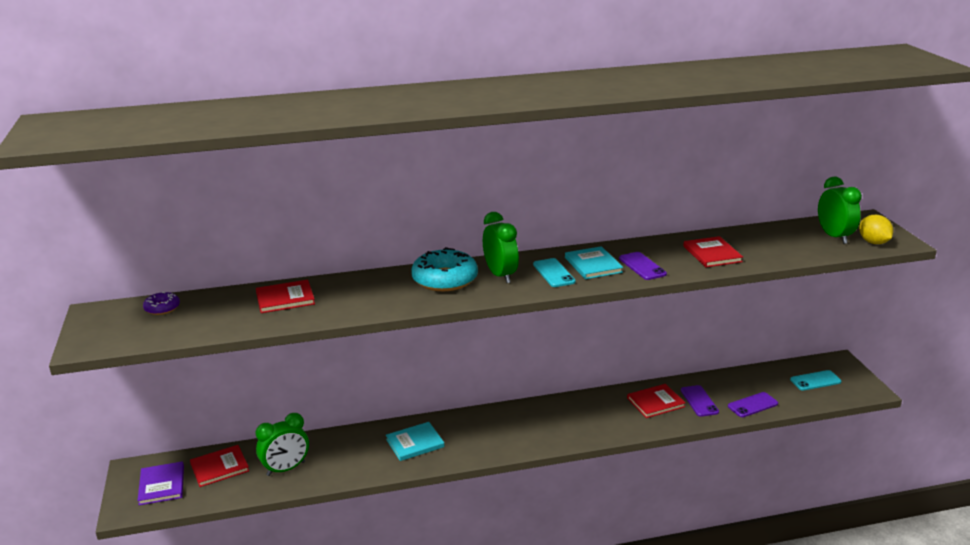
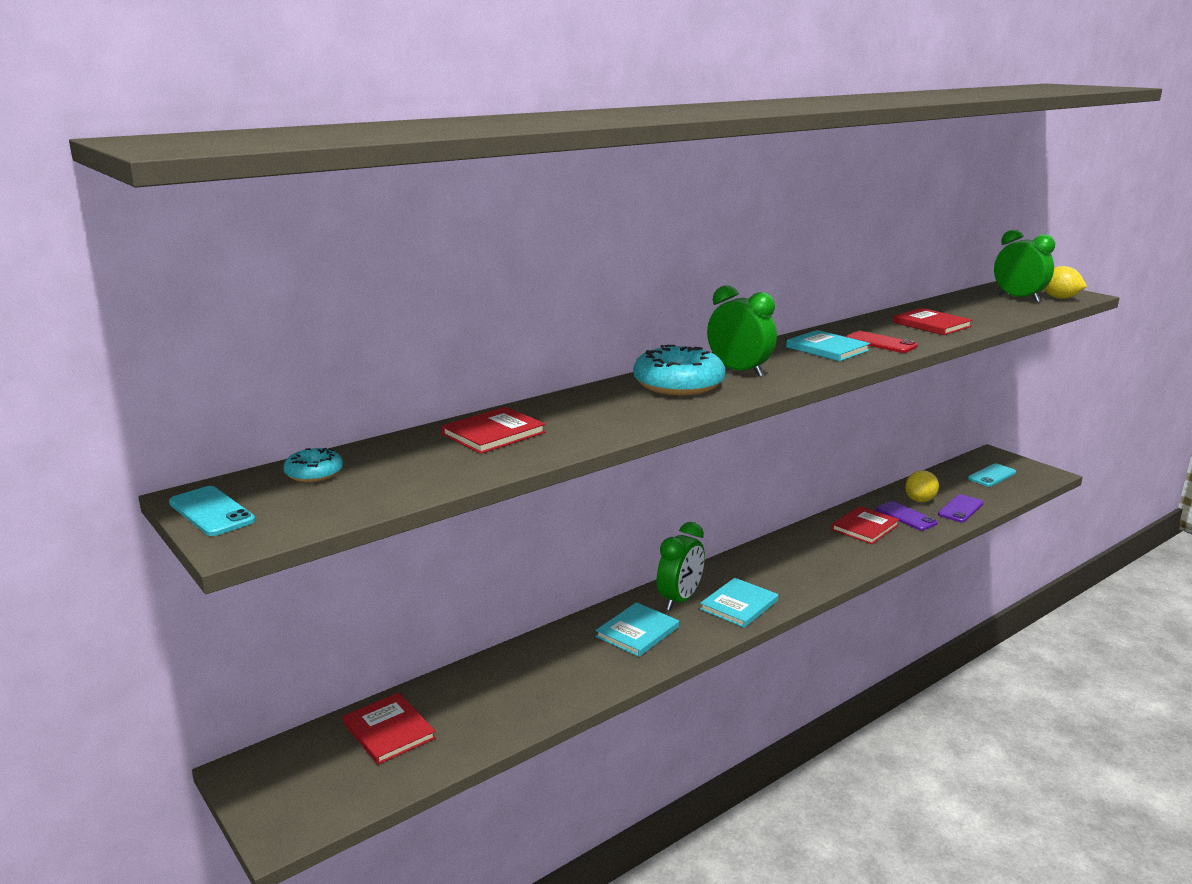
camera: 25 degrees left, 5 degrees down
(162, 308) = (314, 473): purple donut -> turquoise donut
(162, 485) = (315, 779): purple book -> none
(219, 467) = (389, 731): red book -> red book turned 75 degrees counterclockwise
(286, 469) = (491, 706): green clock -> green clock (680, 600)
(500, 441) = (739, 605): none -> turquoise book
(553, 273) = (796, 361): turquoise phone -> turquoise phone (211, 512)
(642, 266) = (880, 343): purple phone -> red phone
(726, 389) = (920, 500): none -> yellow lemon

